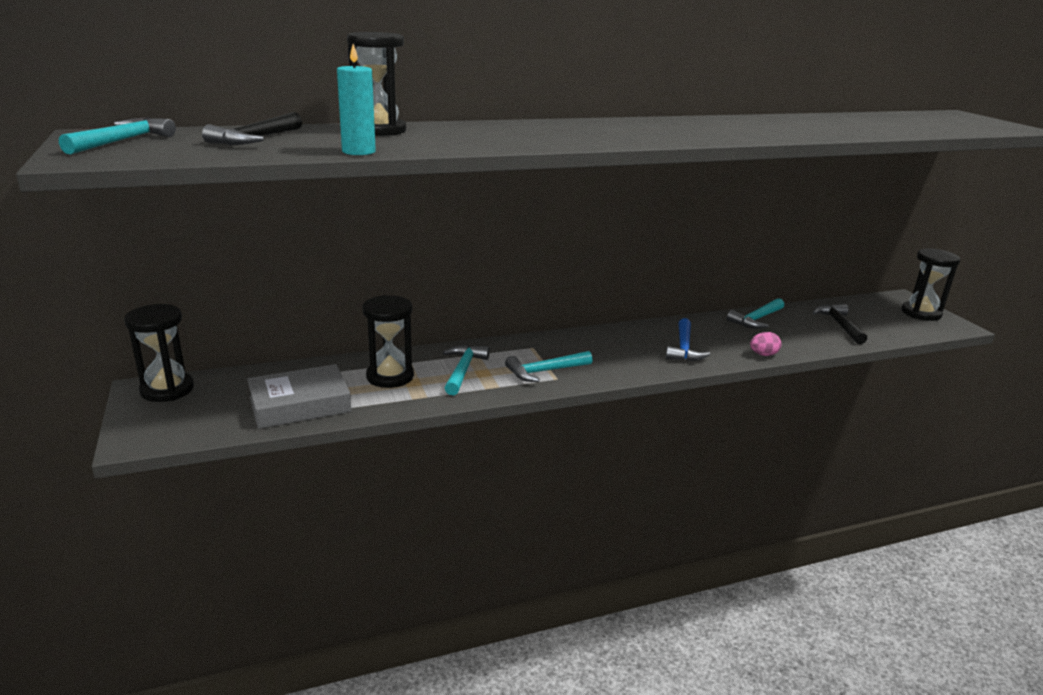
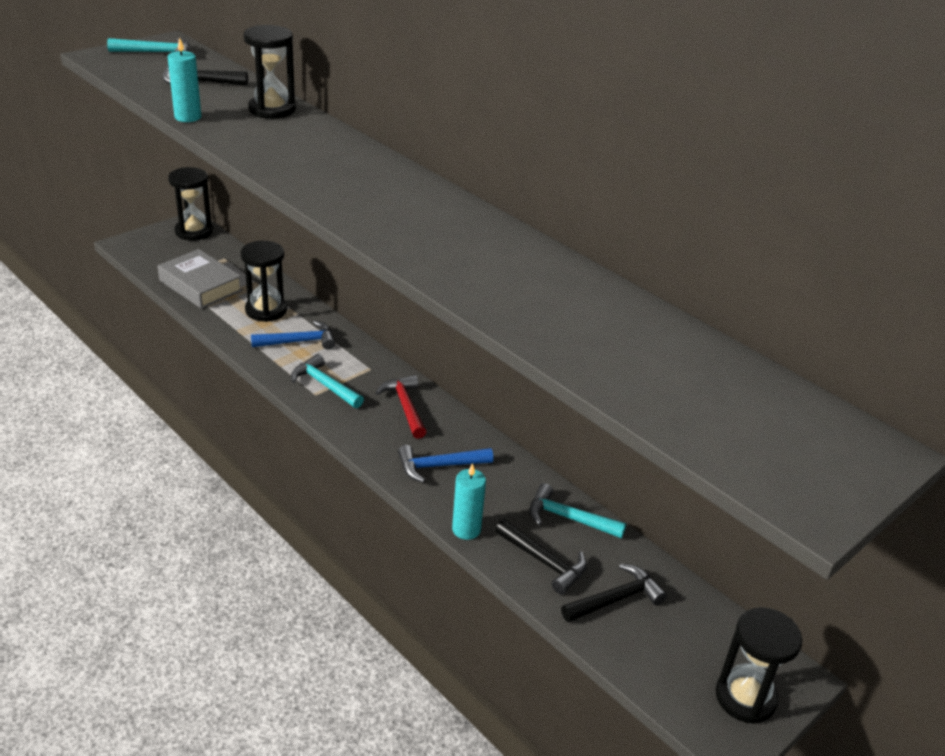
camera: 65 degrees right, 10 degrees up
(463, 370) = (299, 342): turquoise hammer -> blue hammer
(598, 344) = (405, 407): none -> red hammer
(763, 354) = (466, 529): pink egg -> turquoise candle
(801, 337) = (543, 562): none -> black hammer

